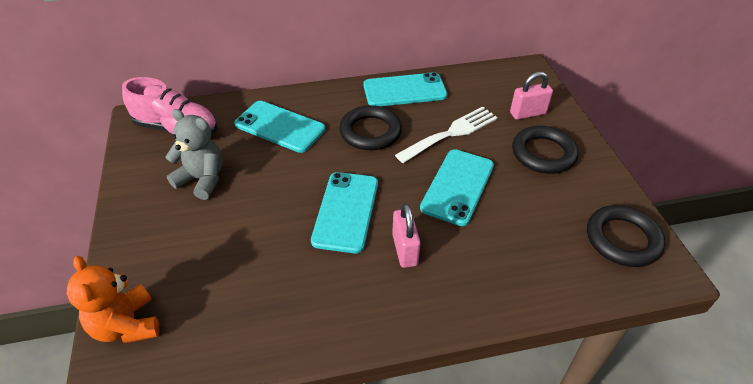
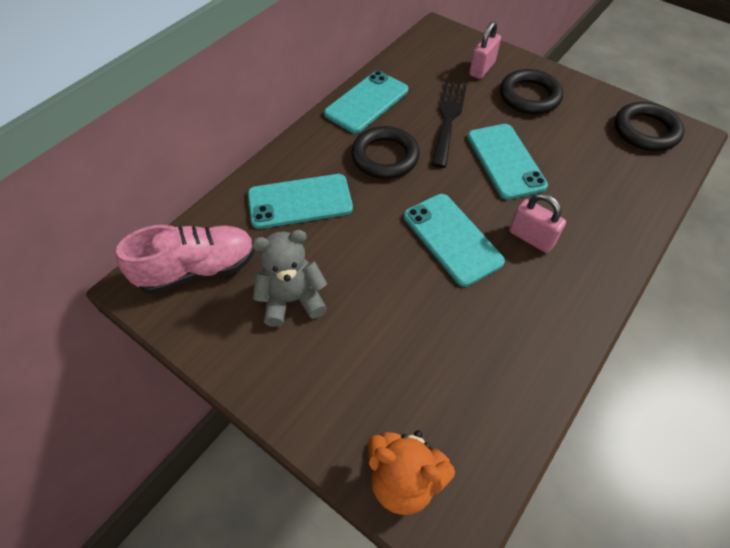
camera: 40 degrees left, 10 degrees up
(451, 133) = (448, 119): white fork -> black fork

